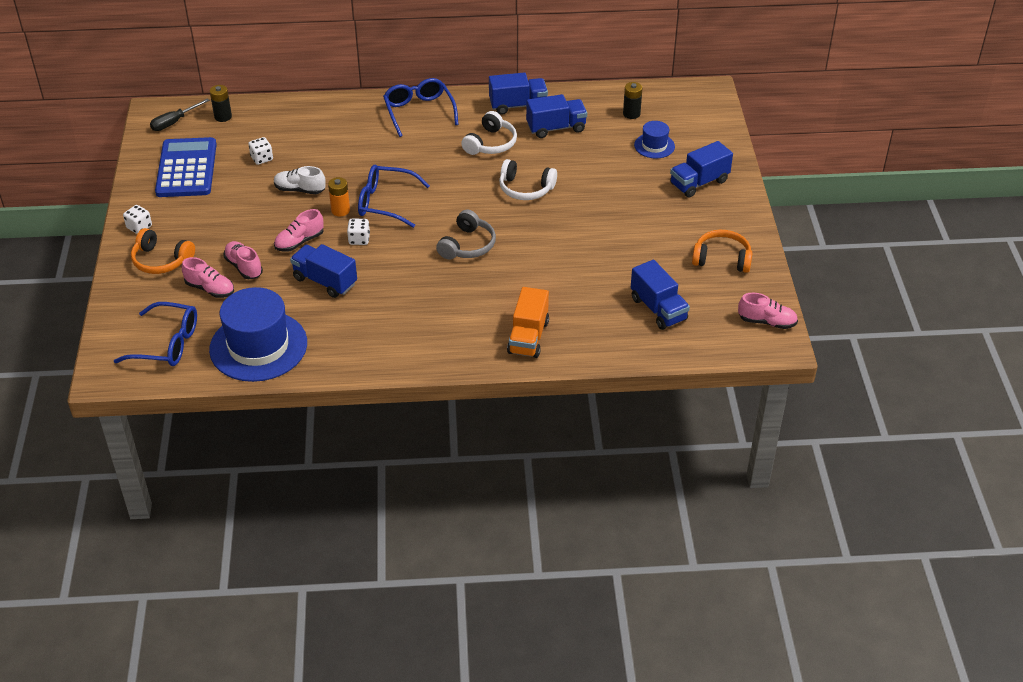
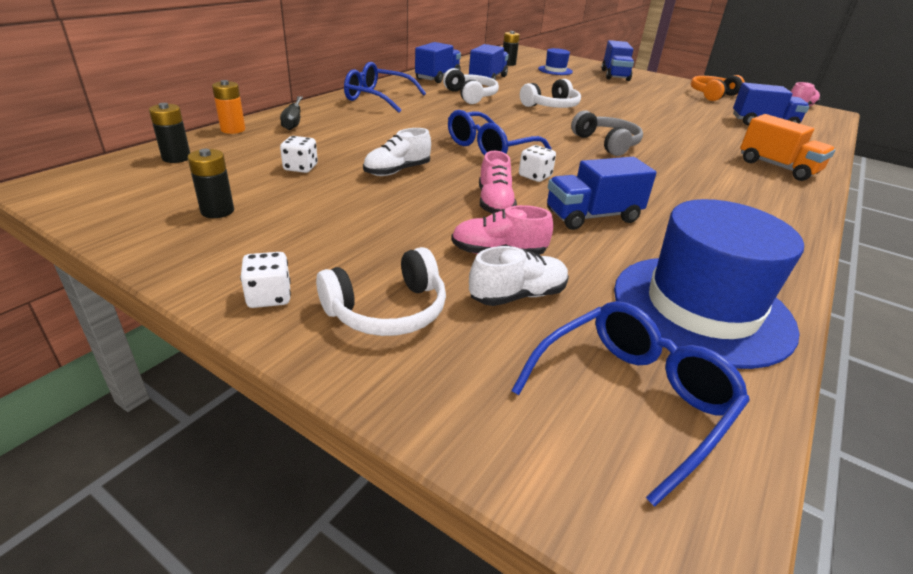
camera: 55 degrees left, 10 degrees down
(161, 260) = (388, 311): orange headphones -> white headphones
(174, 122) = (109, 183): black screwdriver -> black screwdriver (293, 121)
(186, 168) = (217, 211): blue calculator -> black battery
(210, 289) = (518, 295): pink shoe -> white shoe
(340, 210) = (469, 167): orange battery -> orange battery (233, 129)

